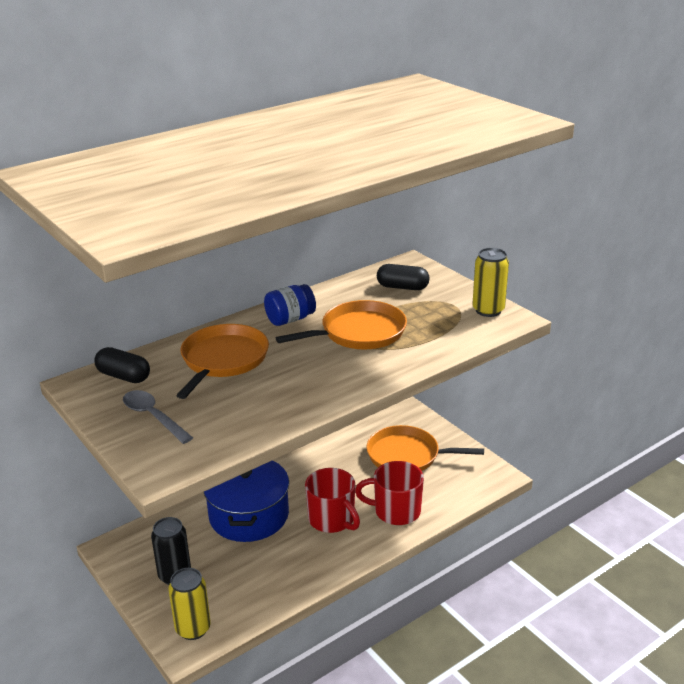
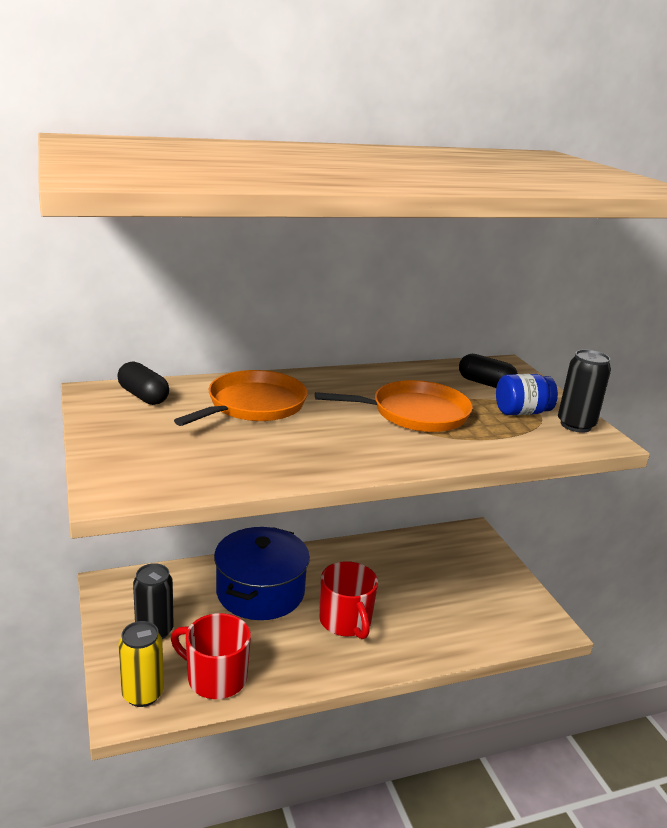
camera: 15 degrees right, 5 degrees down
(153, 417) = (145, 439): grey spoon -> none
(290, 319) = (347, 385): blue jar -> blue jar (522, 412)
(396, 511) = (420, 632): red mug -> red mug (215, 678)
(407, 455) = (456, 577): orange pan -> none
(488, 310) = (575, 425): yellow can -> black can

